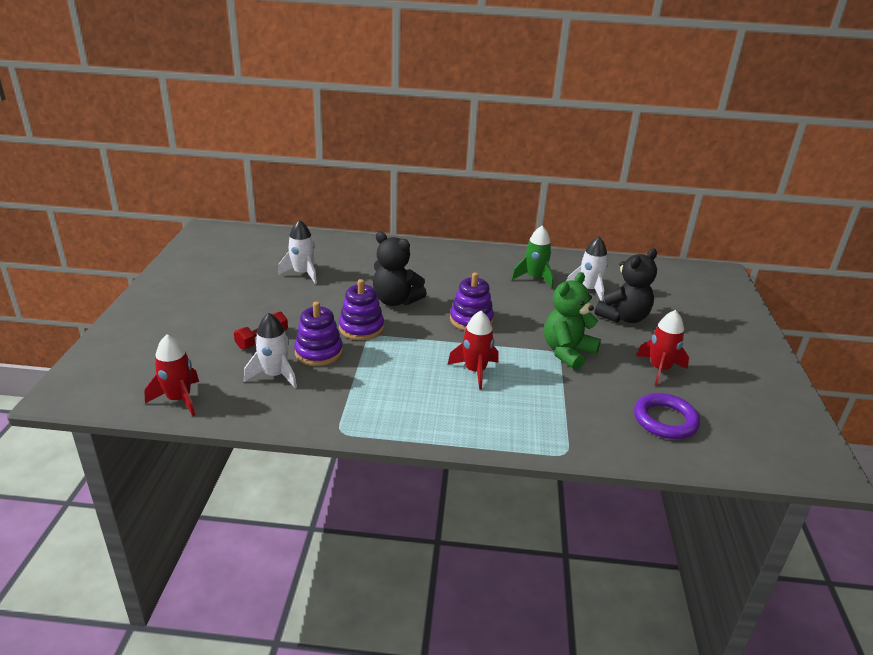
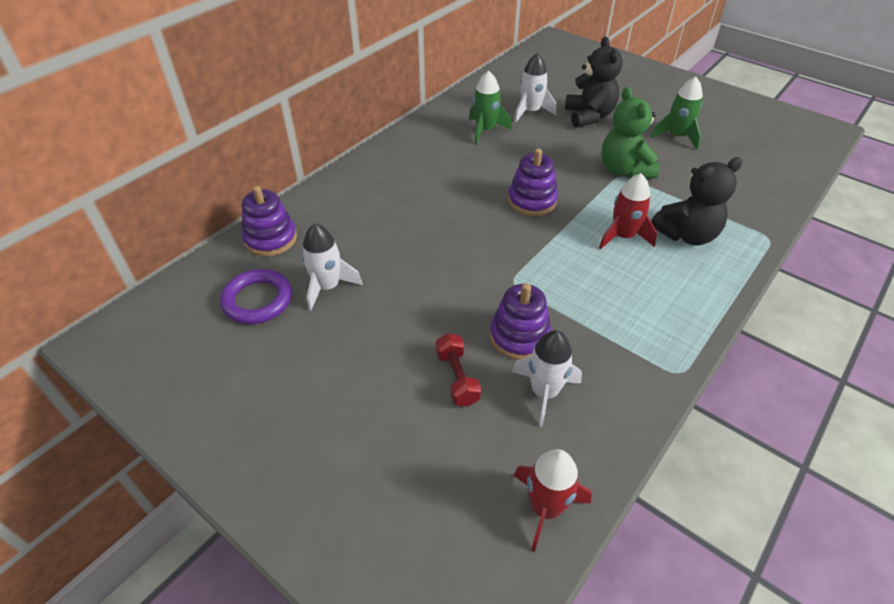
camera: 55 degrees left, 15 degrees up
(361, 328) = (492, 283): purple stacking toy -> purple stacking toy (270, 239)
(395, 301) = (454, 236): black teddy bear -> black teddy bear (686, 235)
(659, 369) = (676, 137): red rocket -> green rocket
(665, 420) = (746, 167): purple ring -> purple ring (257, 300)

